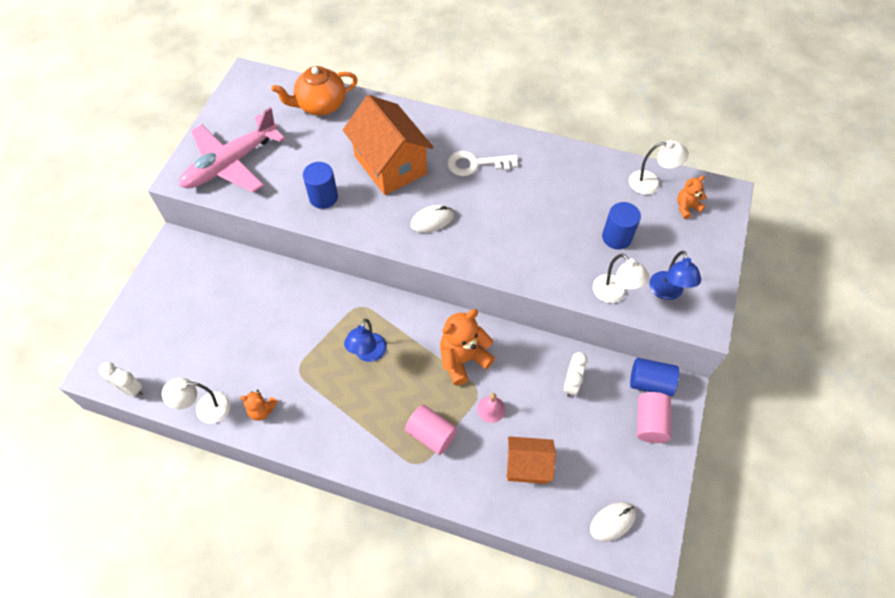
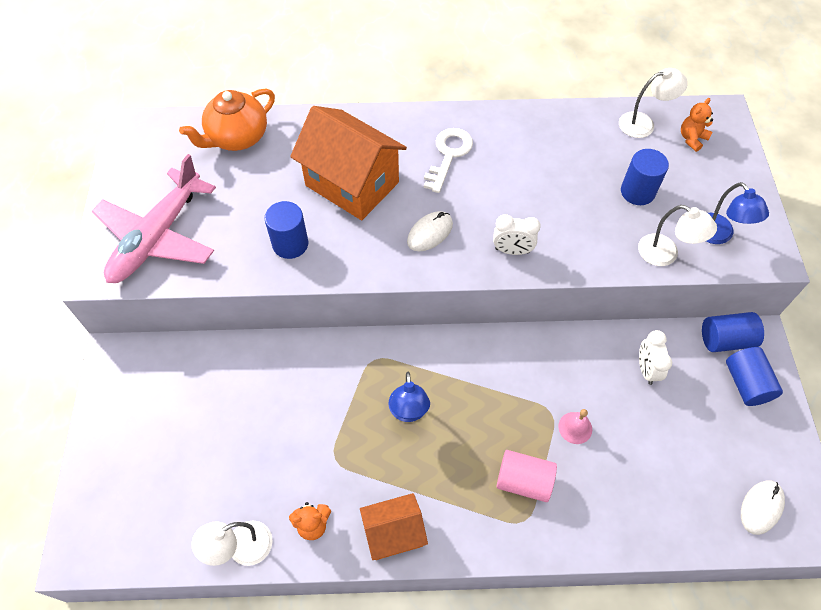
camera: 20 degrees left, 0 degrees up
(130, 389) = (133, 558): white clock -> white clock (512, 250)
(463, 359) = (518, 381): orange teddy bear -> none
(476, 164) = (448, 155): white key -> white key turned 135 degrees clockwise
(527, 466) = (644, 478): orange house -> orange house (394, 533)
(650, 423) = (746, 383): pink cylinder -> blue cylinder

